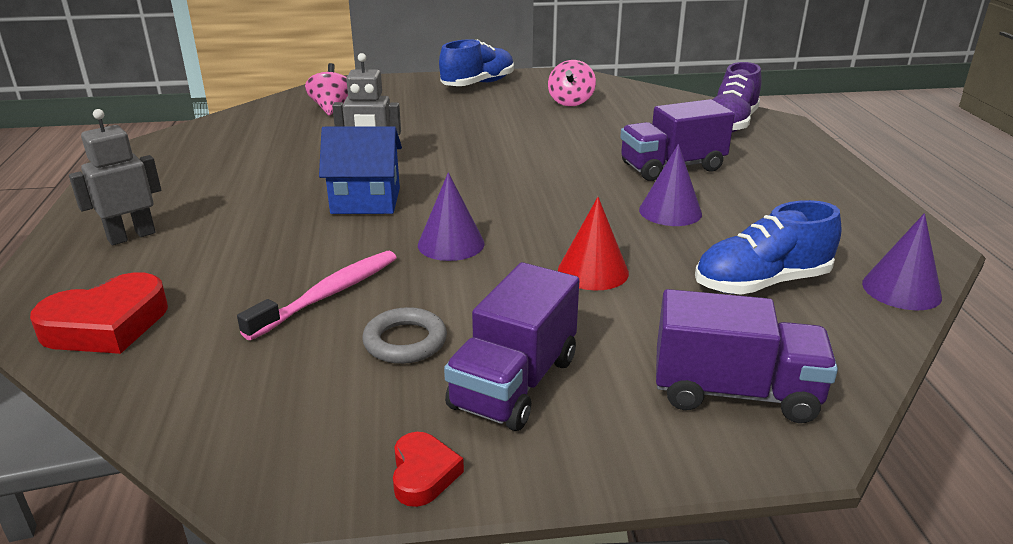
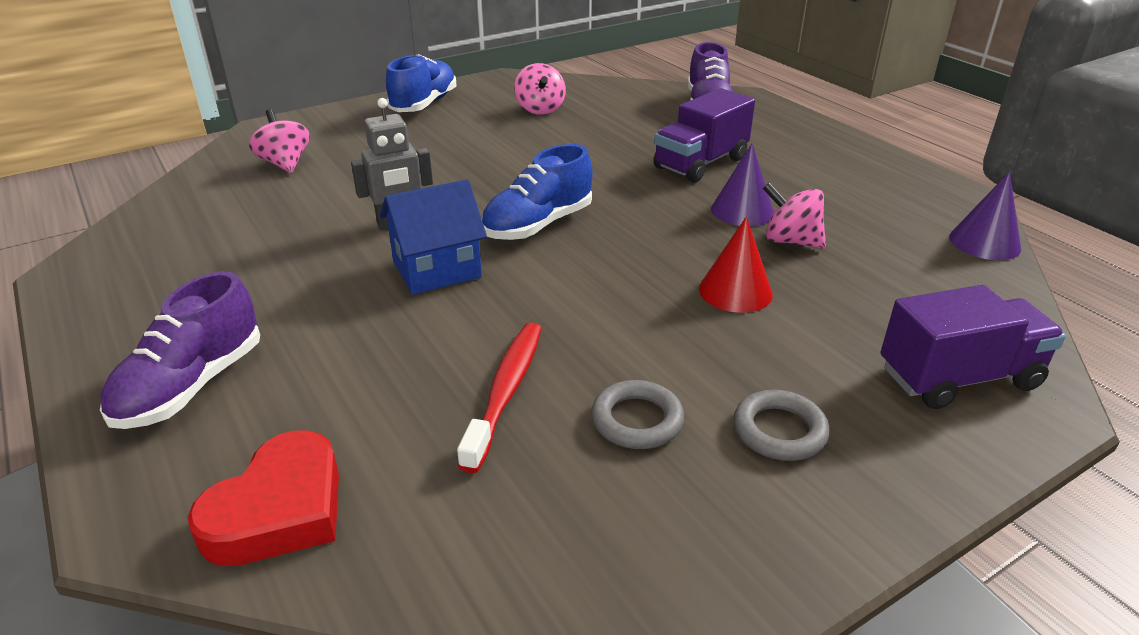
camera: 25 degrees left, 5 degrees up
(131, 236) = (191, 386): grey robot -> purple shoe
(328, 295) = (506, 391): pink toothbrush -> red toothbrush
(423, 474) = (792, 557): red heart -> none
(451, 244) = (575, 297): purple cone -> none
(514, 383) = (779, 431): purple truck -> grey ring
(690, 244) = (790, 241): none -> pink spinning top
(761, 283) = (881, 265): blue shoe -> blue shoe (538, 225)

